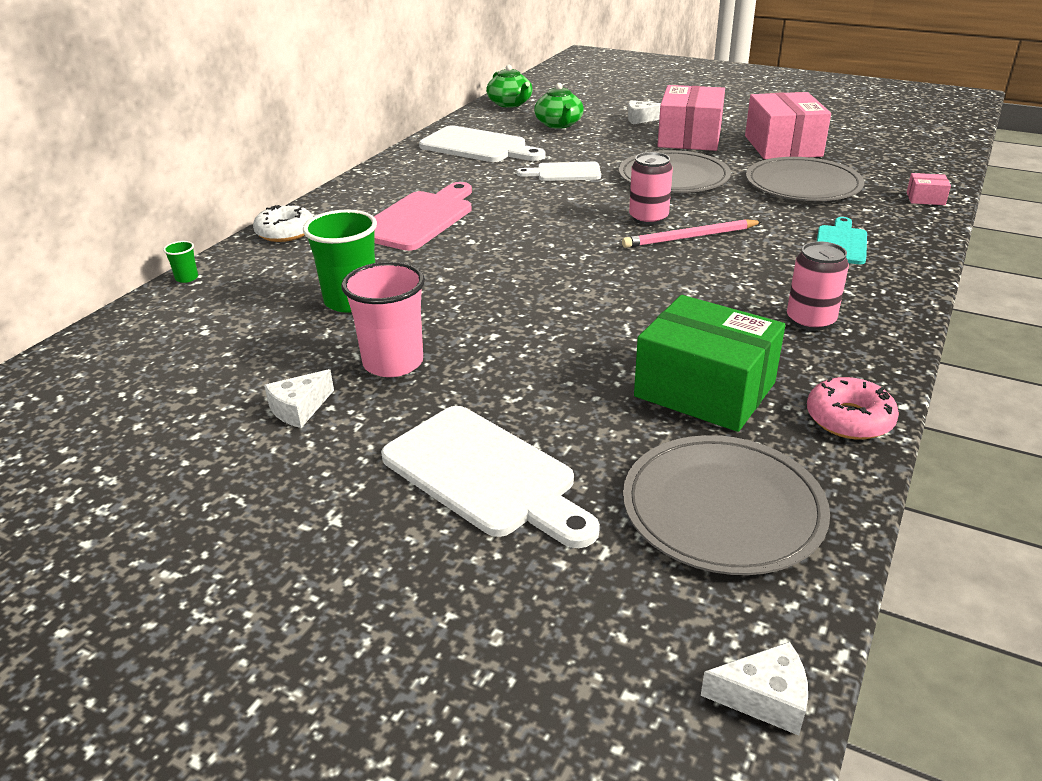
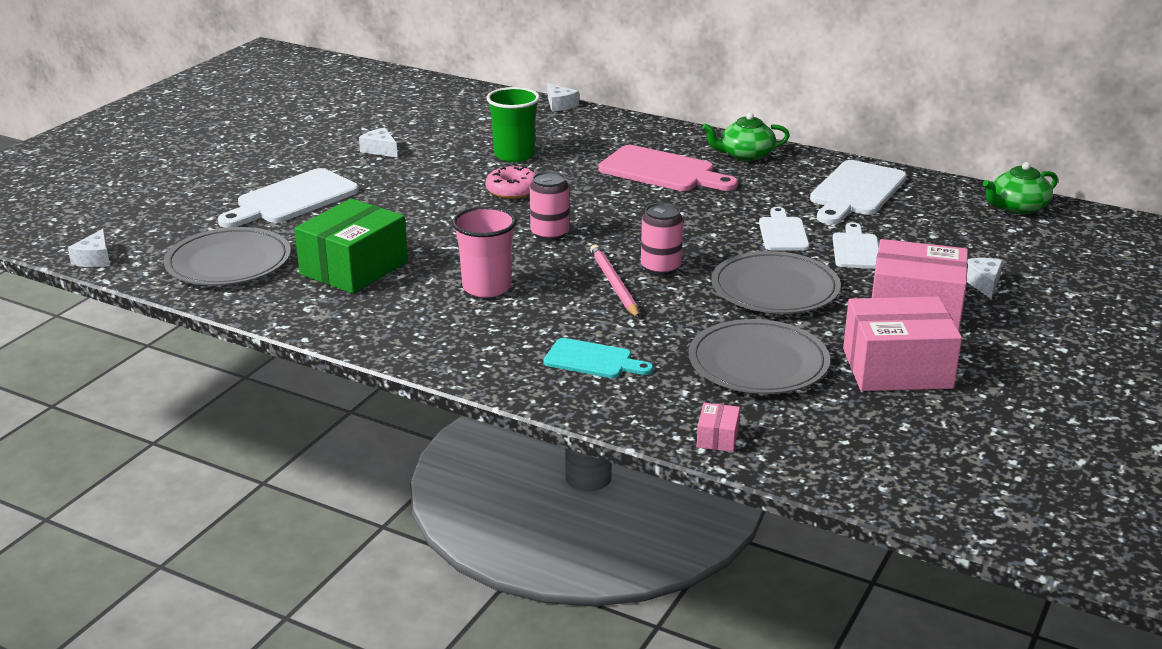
camera: 90 degrees right, 5 degrees down
(187, 278) = (560, 105): green cup -> white cheese
(285, 232) = (637, 126): white donut -> none
(393, 363) = (424, 171): pink cup -> pink cup (487, 287)
(559, 124) = (945, 233): green teapot -> green teapot (745, 155)
(593, 150) = (856, 249): none -> white cutting board
(810, 321) = (440, 321): pink can -> pink can (549, 234)
(849, 419) = (297, 315): pink donut -> pink donut (513, 190)

